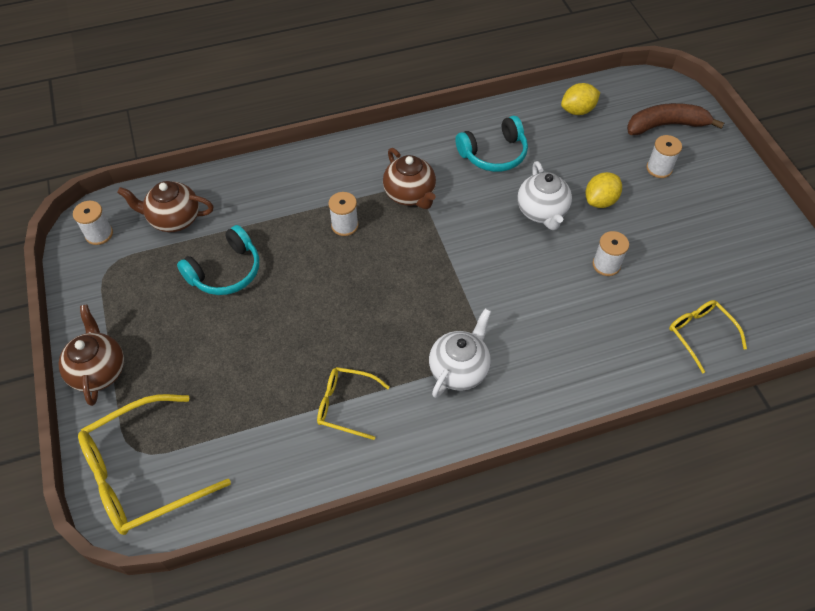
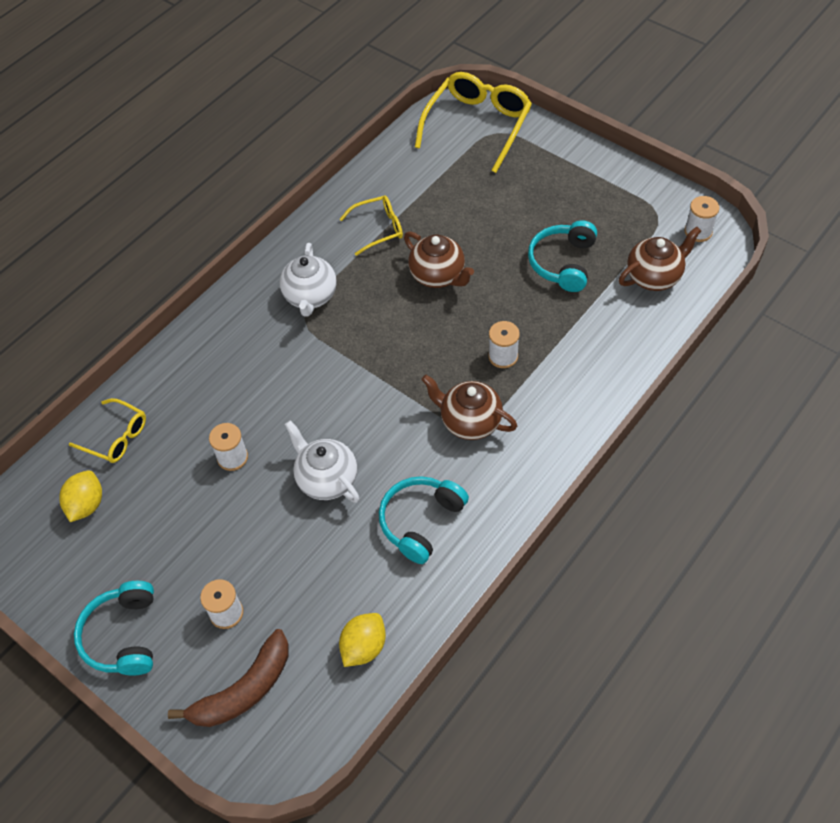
camera: 150 degrees right, 0 degrees up
(99, 371) = (575, 155): brown teapot -> brown teapot (438, 276)
(600, 201) = (273, 528): yellow lemon -> yellow lemon (86, 505)
(738, 190) = (123, 636): none -> turquoise headphones

